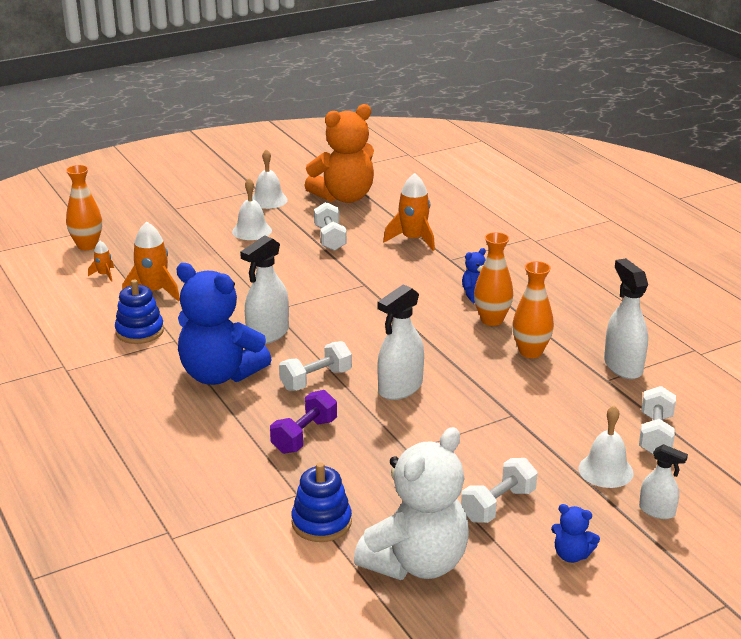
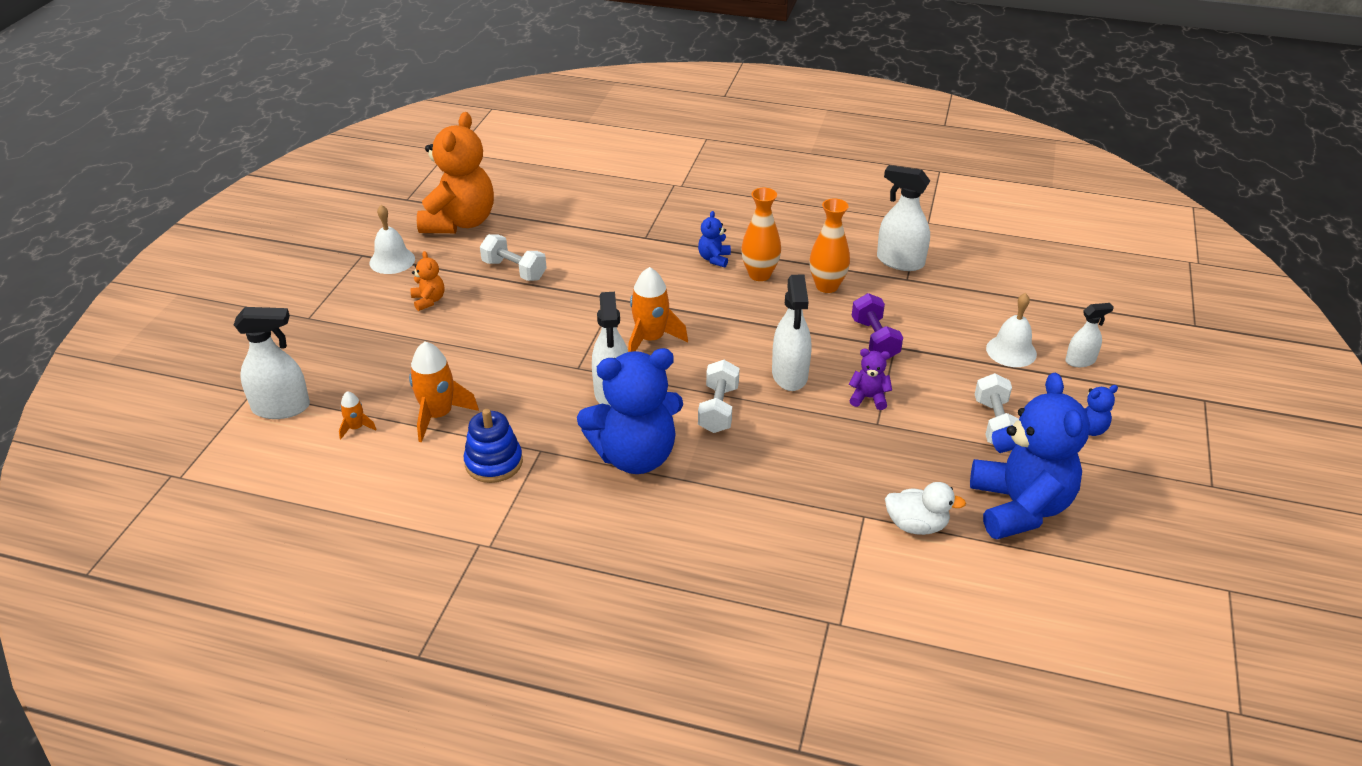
camera: 45 degrees left, 10 degrees up
(87, 245) = (281, 408): orange vase -> white spray bottle
(252, 231) = (429, 300): white bell -> orange teddy bear
(304, 436) = (789, 464): purple dumbbell -> purple dumbbell (874, 339)
(321, 522) = (916, 525): blue stacking toy -> white duck
(413, 239) = (586, 234): orange rocket -> orange rocket (650, 339)
(416, 562) = (1019, 507): white teddy bear -> blue teddy bear
(431, 433) = (868, 398): none -> purple teddy bear
(655, 435) = (996, 304): white dumbbell -> none

